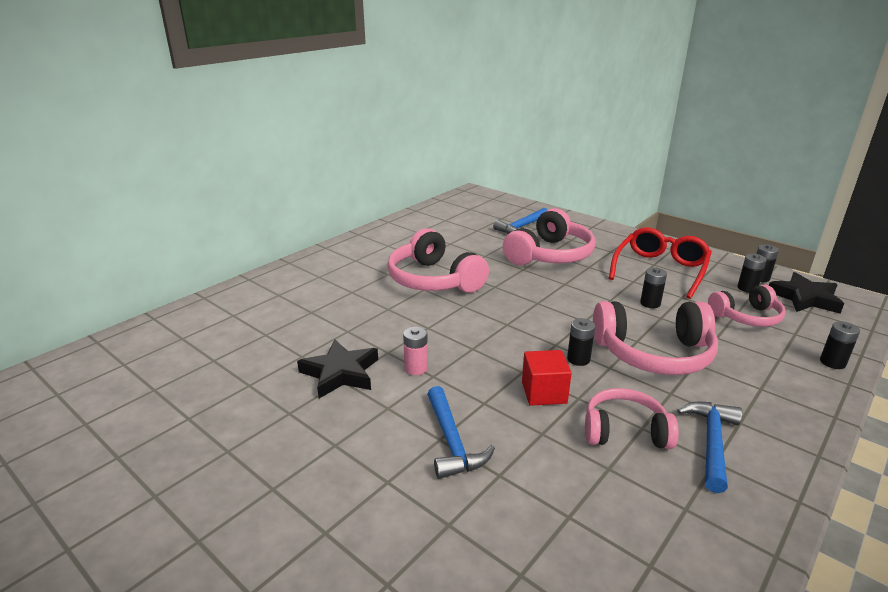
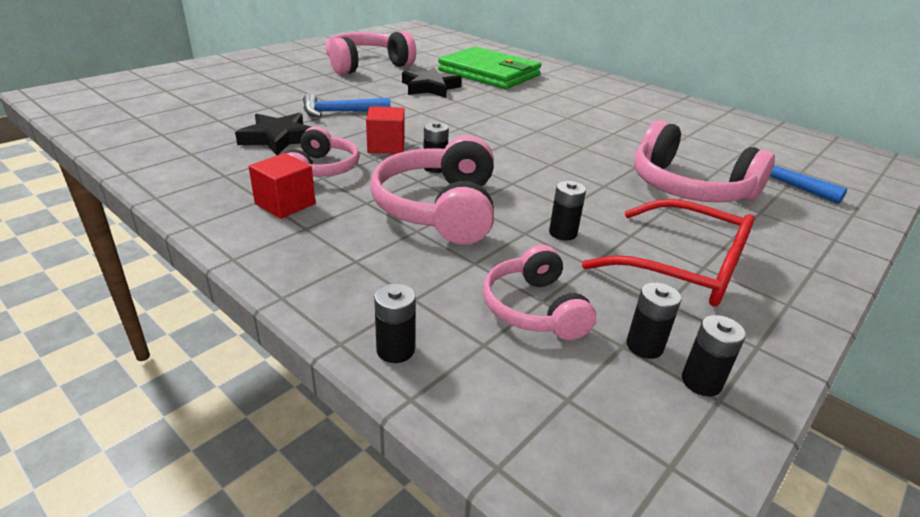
camera: 90 degrees right, 5 degrees up
(278, 330) = (489, 73): none -> green wallet
(416, 368) = (432, 107): pink battery -> none
(433, 280) = (588, 122): pink headphones -> pink headphones (367, 65)
(711, 443) = (285, 204): blue hammer -> red cube
(804, 298) = (624, 417): black star -> black star (278, 138)

